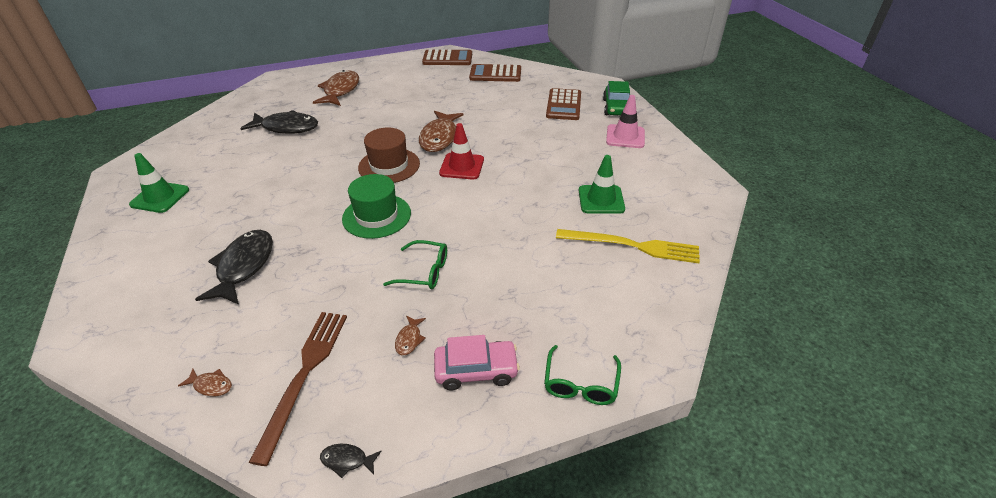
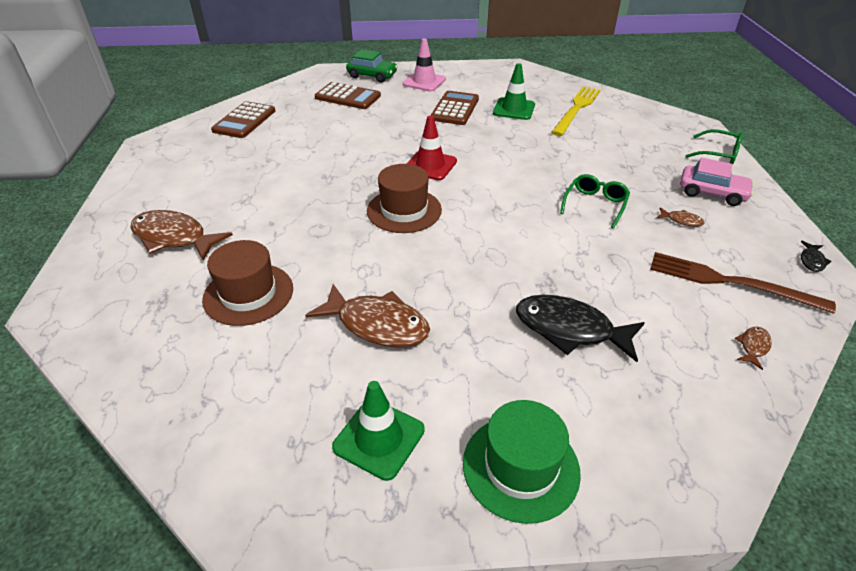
camera: 75 degrees left, 0 degrees up
(287, 128) = (248, 294): black fish -> brown hat
(376, 216) = (500, 226): green hat -> green hat (520, 467)
(440, 138) = (364, 171): brown fish -> brown fish (377, 324)
(447, 58) = (168, 145): brown calculator -> brown calculator (455, 109)
(476, 370) = (712, 193): pink car -> pink car turned 105 degrees clockwise

